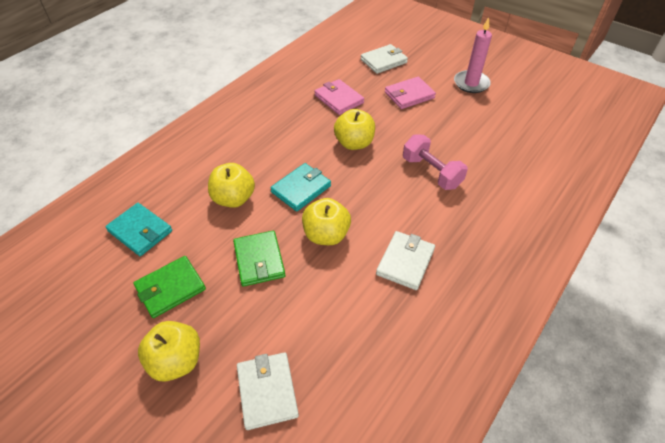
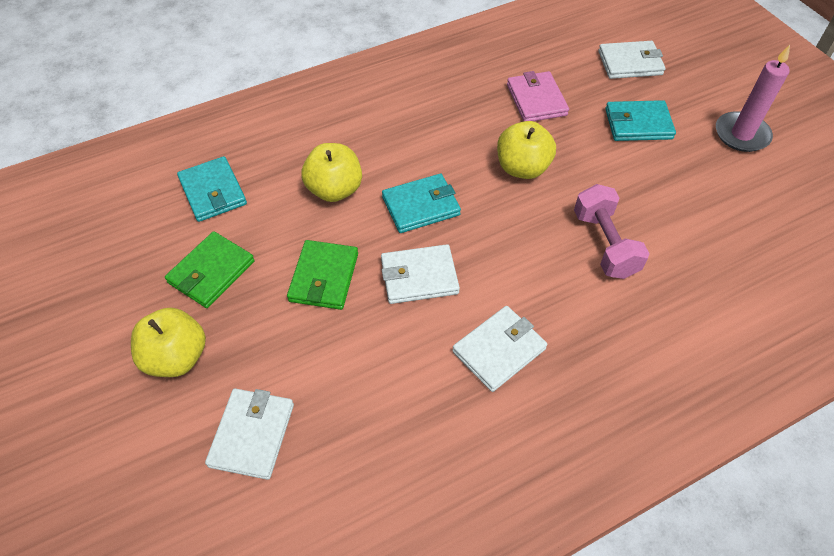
camera: 25 degrees right, 5 degrees up
(170, 288) = (211, 272): green wallet -> green wallet turned 45 degrees counterclockwise
(326, 235) = (419, 277): yellow apple -> white wallet
(409, 95) = (638, 124): pink wallet -> turquoise wallet

